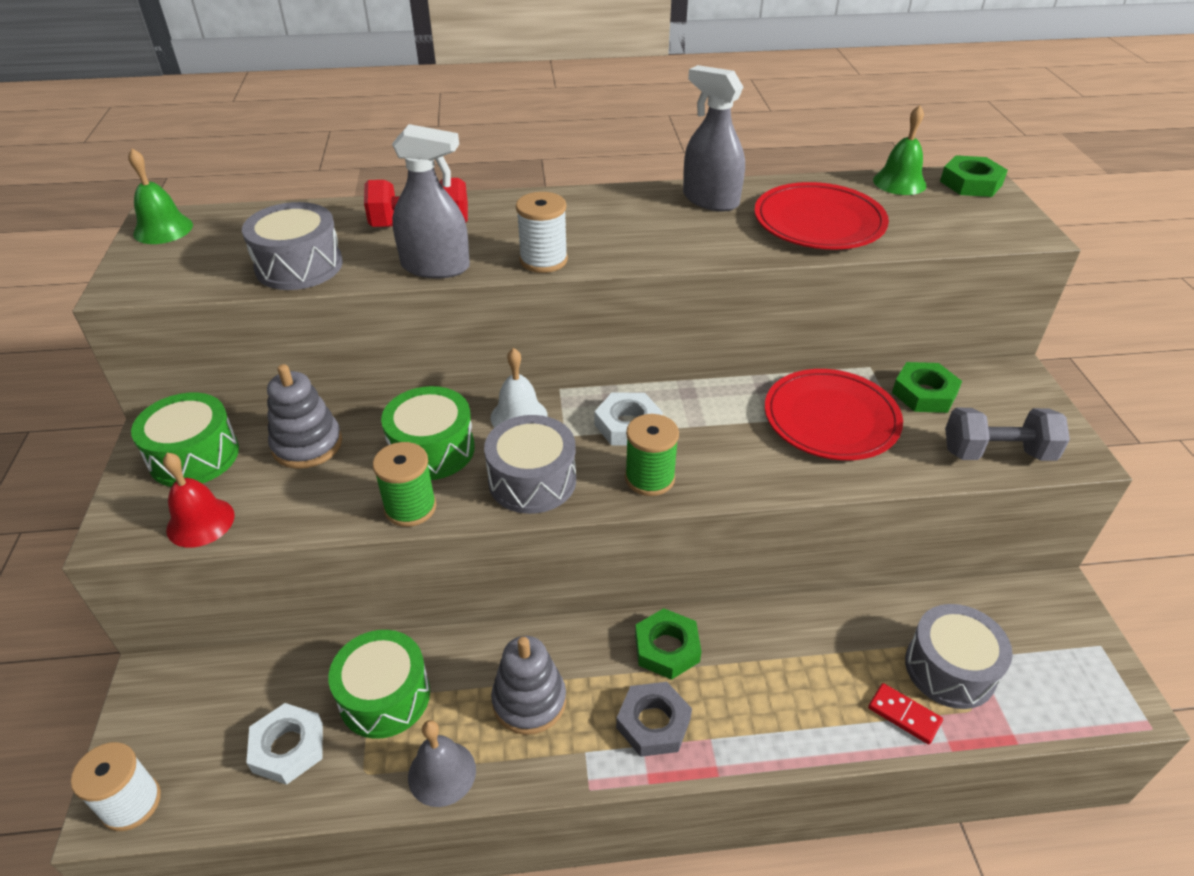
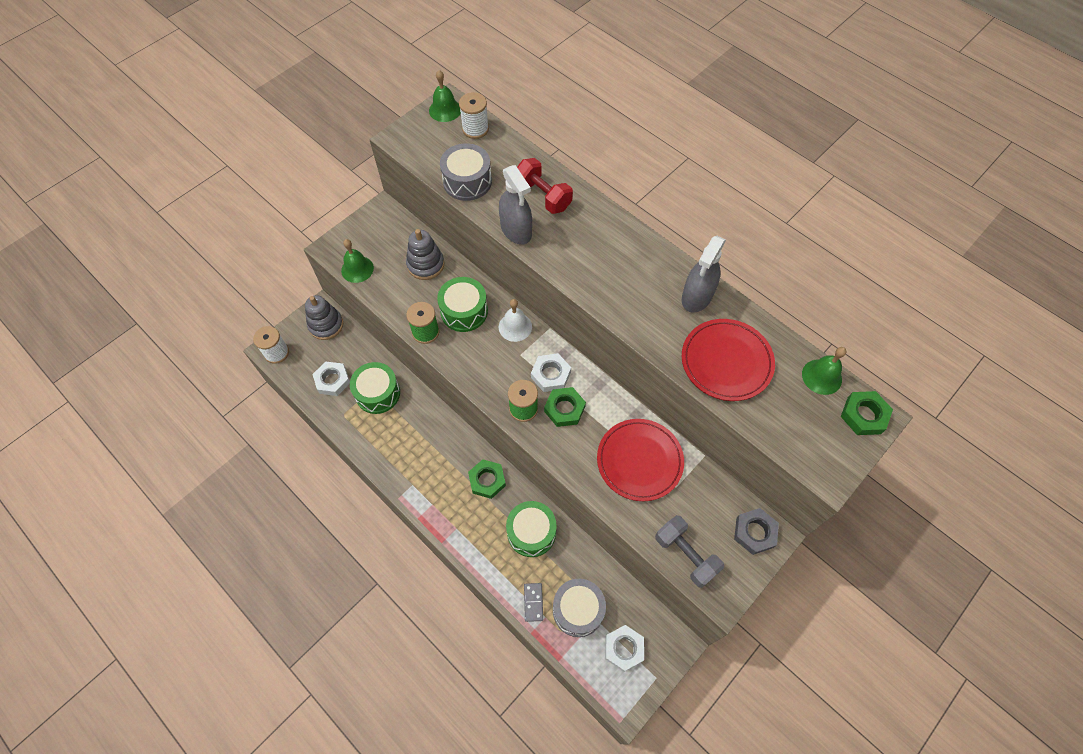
camera: 50 degrees right, 20 degrees up
(194, 456) = (385, 233): green drum -> green drum (531, 532)
(200, 522) = (357, 269): red bell -> green bell
(442, 773) = (363, 441): grey bell -> none
(529, 701) = (418, 446): grey stacking toy -> grey stacking toy (326, 325)
(532, 480) = (480, 364): grey drum -> none
(543, 260) = (563, 267): white spool -> white spool (475, 129)
(653, 723) = (445, 501): grey nut -> grey nut (754, 532)
(710, 200) = (697, 296): grey spray bottle -> grey spray bottle turned 150 degrees counterclockwise
(904, 715) = (533, 602): red domino -> grey domino
(924, 393) = (706, 495): green nut -> green nut (564, 409)
(1039, 653) = (623, 648): none -> white nut

